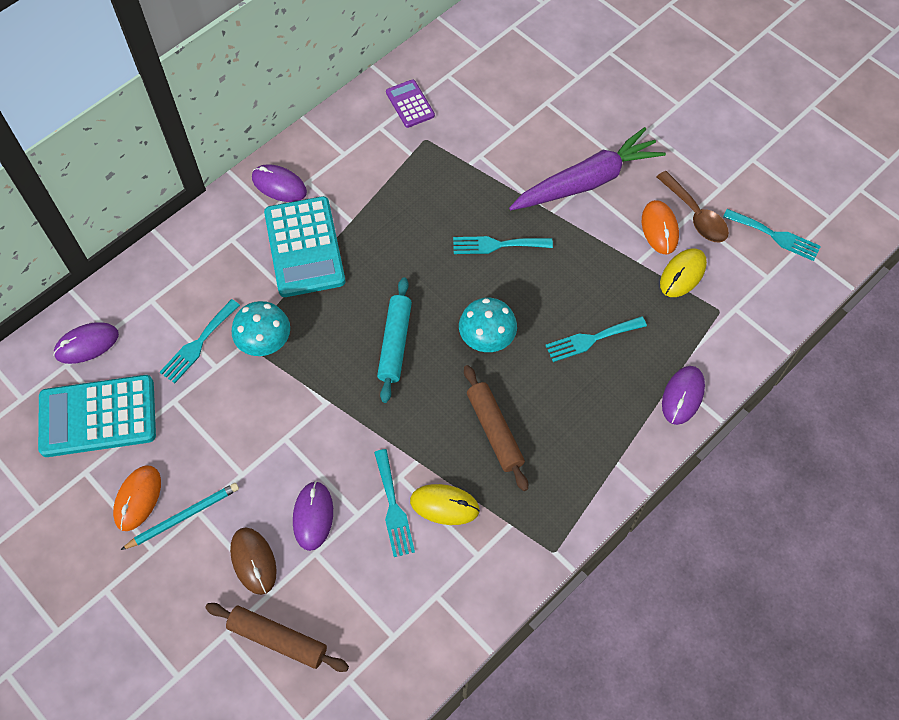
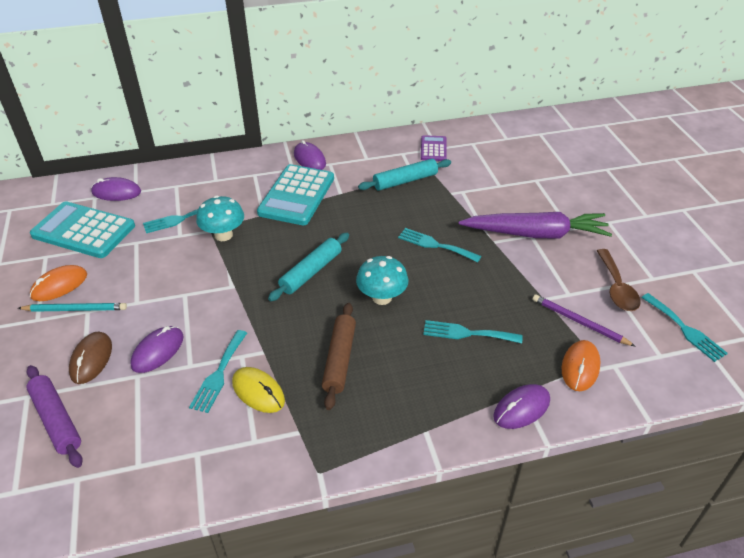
camera: 30 degrees right, 20 degrees down
(278, 639) = (56, 420): brown rolling pin -> purple rolling pin
(409, 168) = (405, 181): none -> turquoise rolling pin
(659, 228) = (578, 284): orange mouse -> orange mouse (580, 367)
(683, 274) = (579, 322): yellow mouse -> purple pencil

